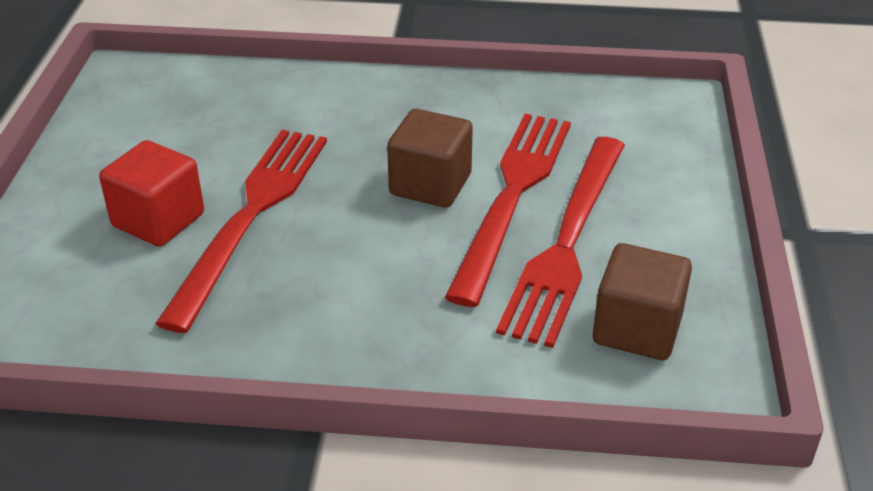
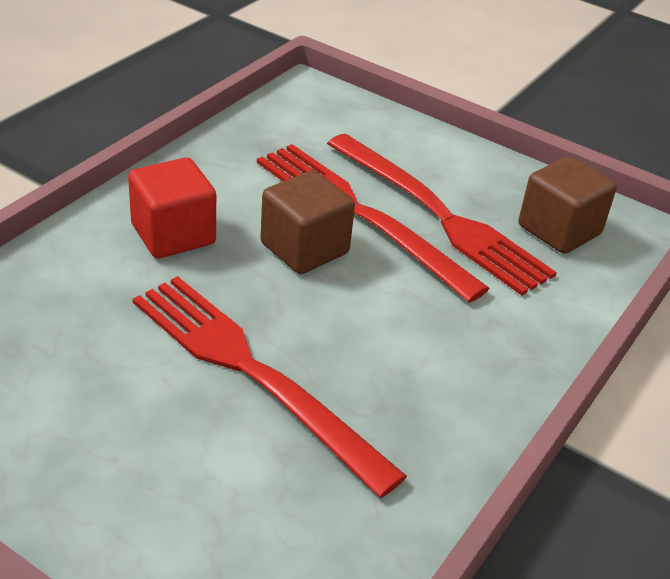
camera: 65 degrees left, 0 degrees up
(158, 220) = (200, 443): red cube -> red cube (173, 234)

